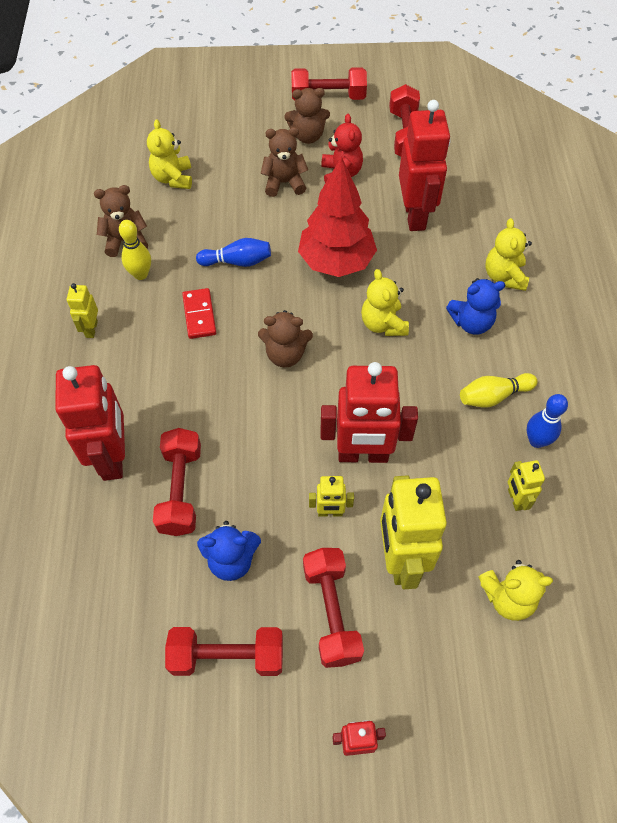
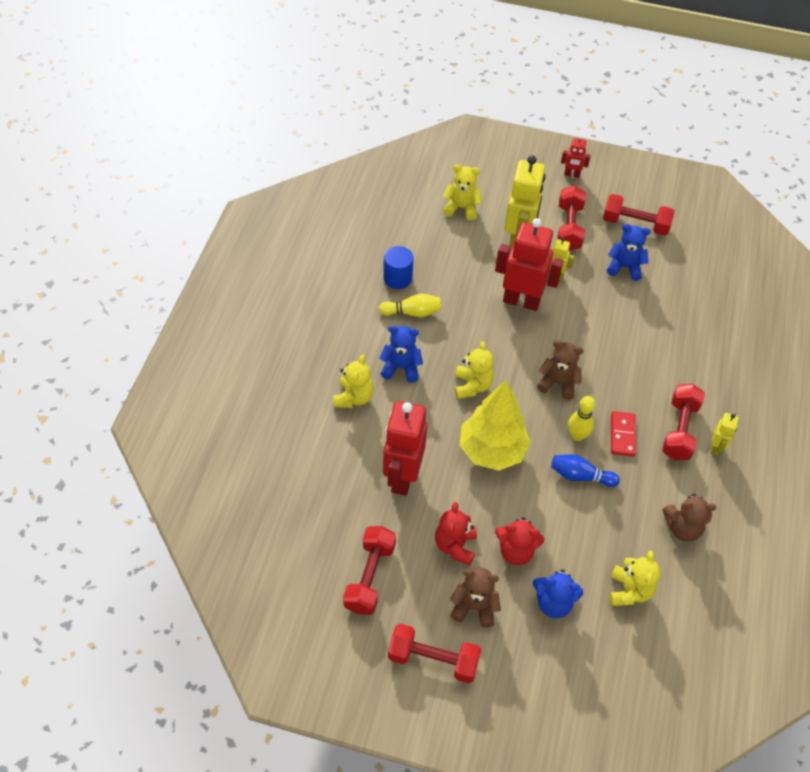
camera: 165 degrees left, 5 degrees down
(113, 457) = (699, 345): red robot -> none
(140, 274) = (670, 488): yellow bowling pin -> yellow bowling pin (577, 435)
(180, 490) = (653, 313): red dumbbell -> red dumbbell (679, 430)
(240, 154) = (553, 603): none -> blue teddy bear
(284, 183) = (516, 551): brown teddy bear -> red teddy bear
(336, 262) = (492, 450): red tree -> yellow tree
(515, 499) = (430, 251): yellow robot -> none
(536, 441) = (397, 278): blue bowling pin -> blue cylinder

